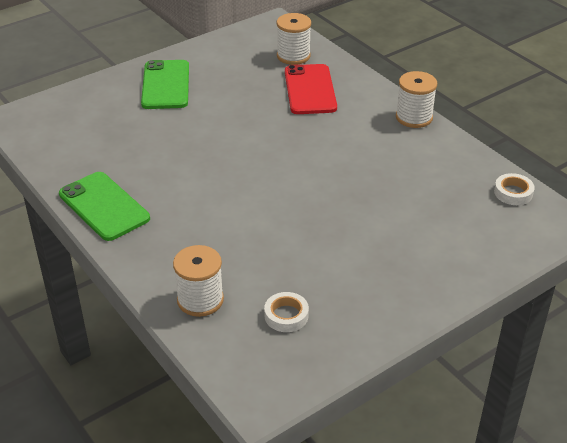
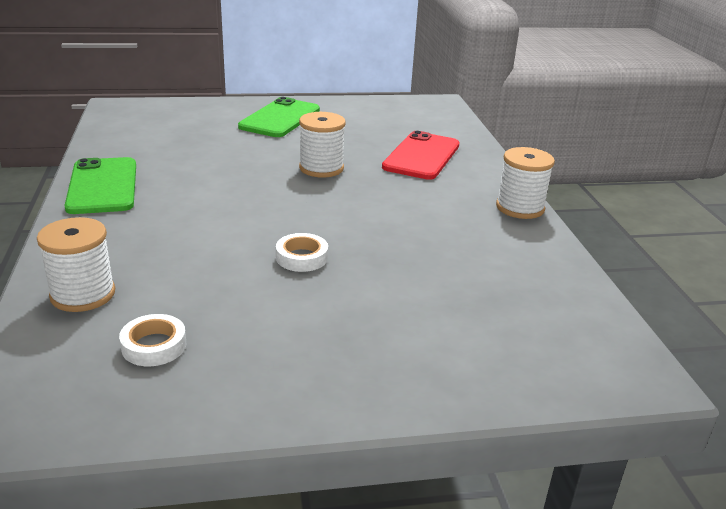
camera: 25 degrees right, 10 degrees down
(293, 56) = (432, 128): white spool -> white spool (321, 168)
(513, 193) = (589, 317): white tape -> white tape (302, 257)

